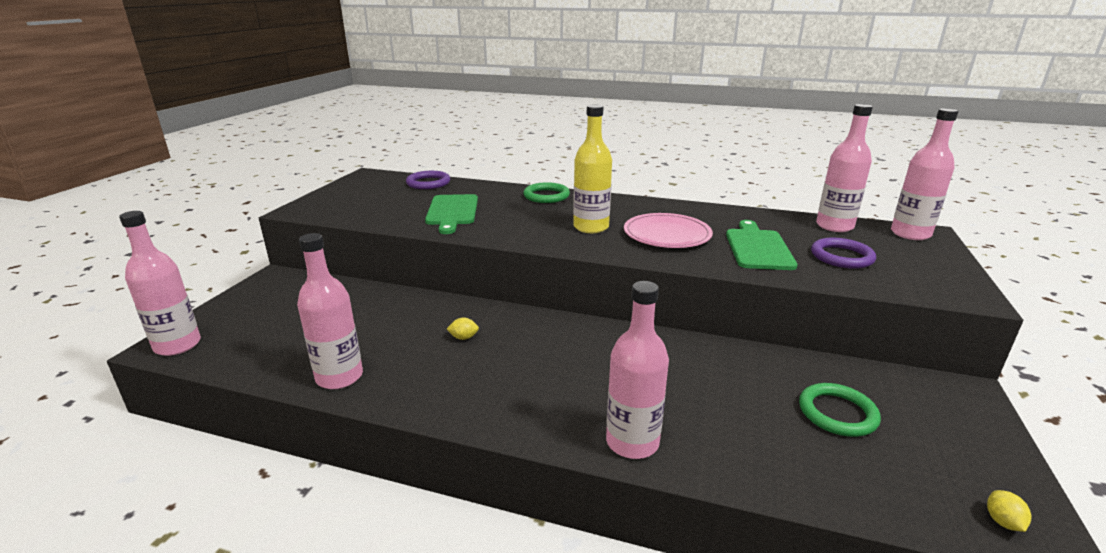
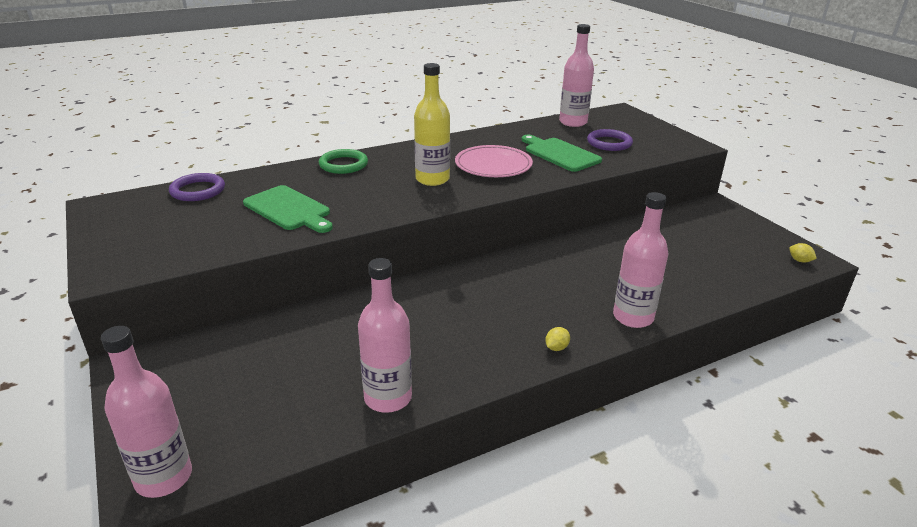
camera: 45 degrees left, 5 degrees up
(463, 337) = (426, 316): yellow lemon -> yellow lemon (556, 348)
(837, 413) = (689, 245): green ring -> none
(910, 234) = (615, 114): pink bottle -> none

